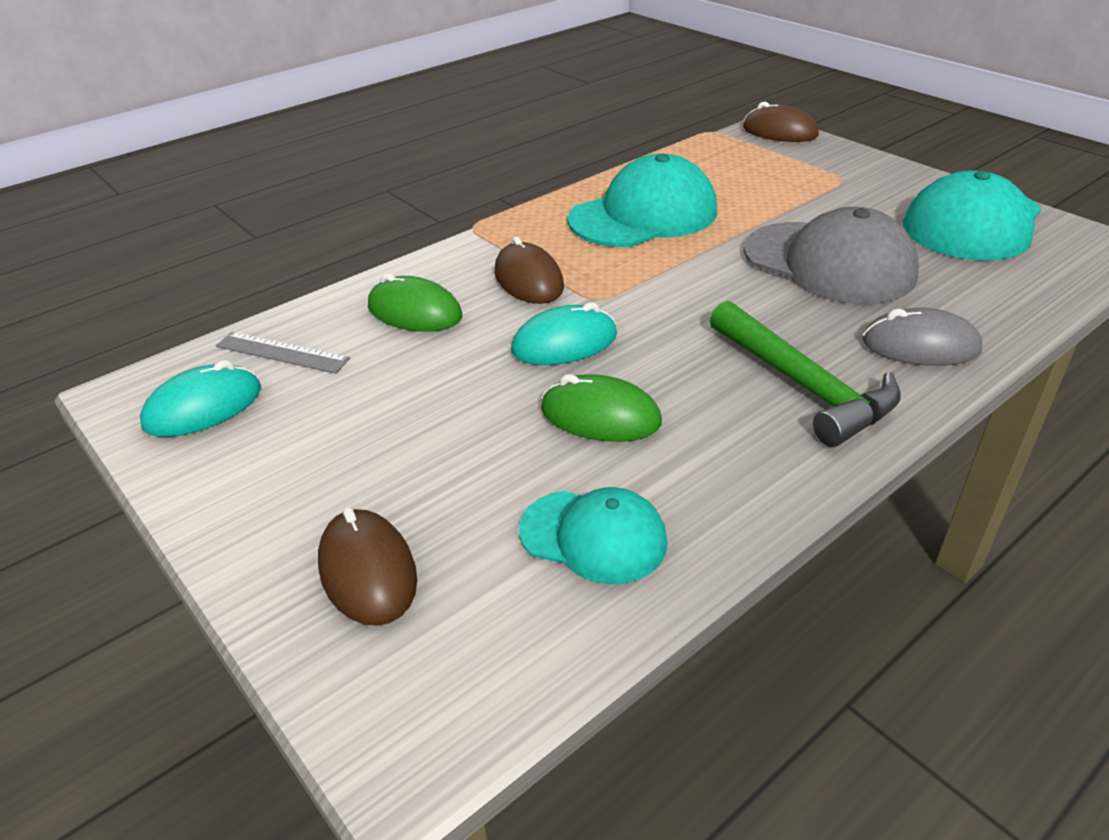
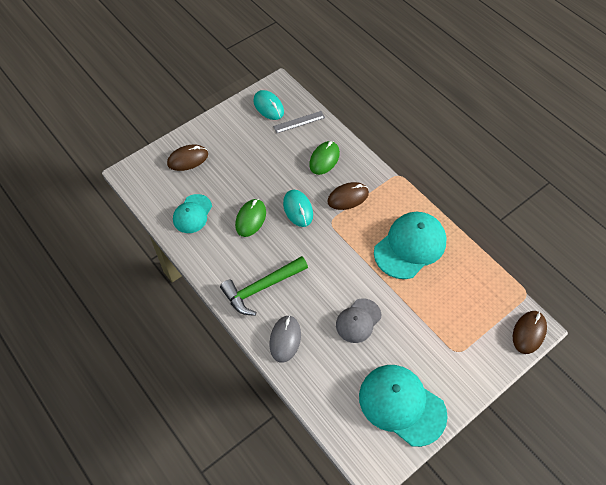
camera: 90 degrees right, 20 degrees up
(282, 352) = (299, 122): grey ruler -> grey ruler turned 45 degrees clockwise
(643, 215) = (410, 246): turquoise cap -> turquoise cap turned 105 degrees counterclockwise
(829, 263) = (358, 320): grey cap -> grey cap, size x0.60

